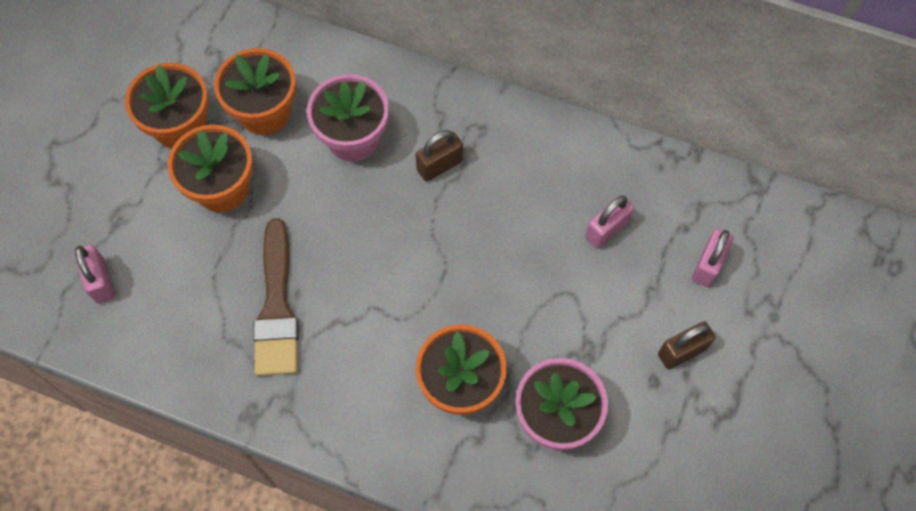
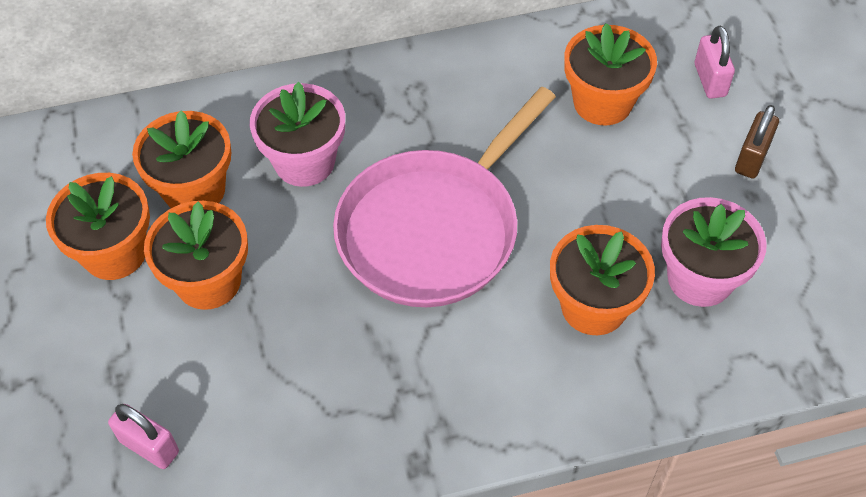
camera: 35 degrees left, 10 degrees down
(277, 307) = (359, 352): brown brush -> none
(399, 250) = (434, 229): none -> pink pan
(439, 165) = (408, 137): brown padlock -> none
(606, 230) = (602, 102): pink padlock -> orange flower pot

